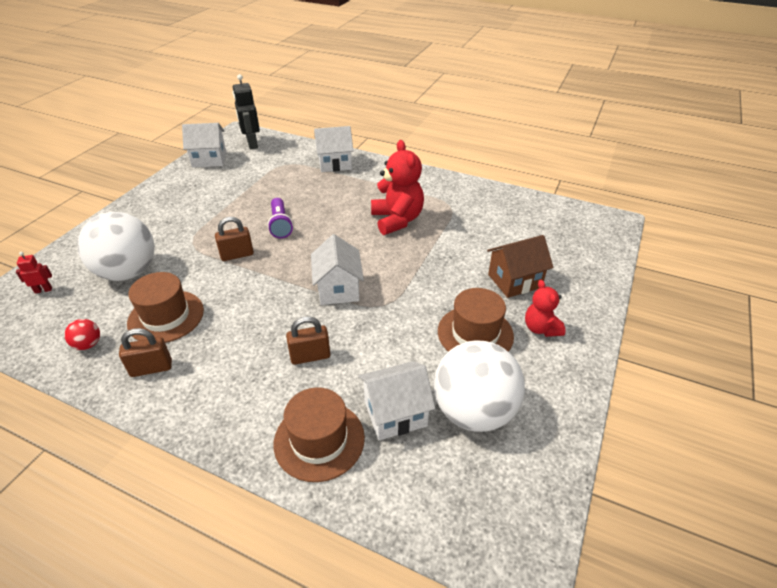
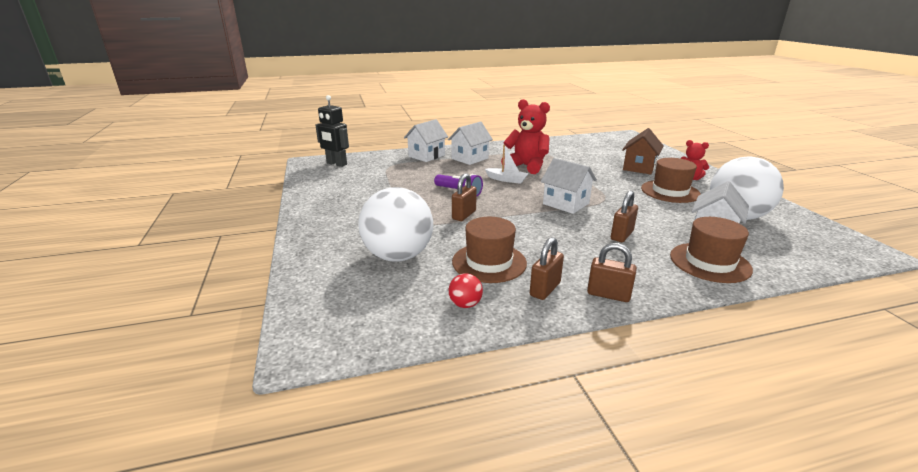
camera: 40 degrees left, 15 degrees down
(43, 290) = (340, 299): red robot -> none
(178, 406) = (608, 295): none -> brown padlock
(209, 159) = (318, 180): white house -> white house (470, 158)
(346, 229) = (507, 180): none -> white boat

